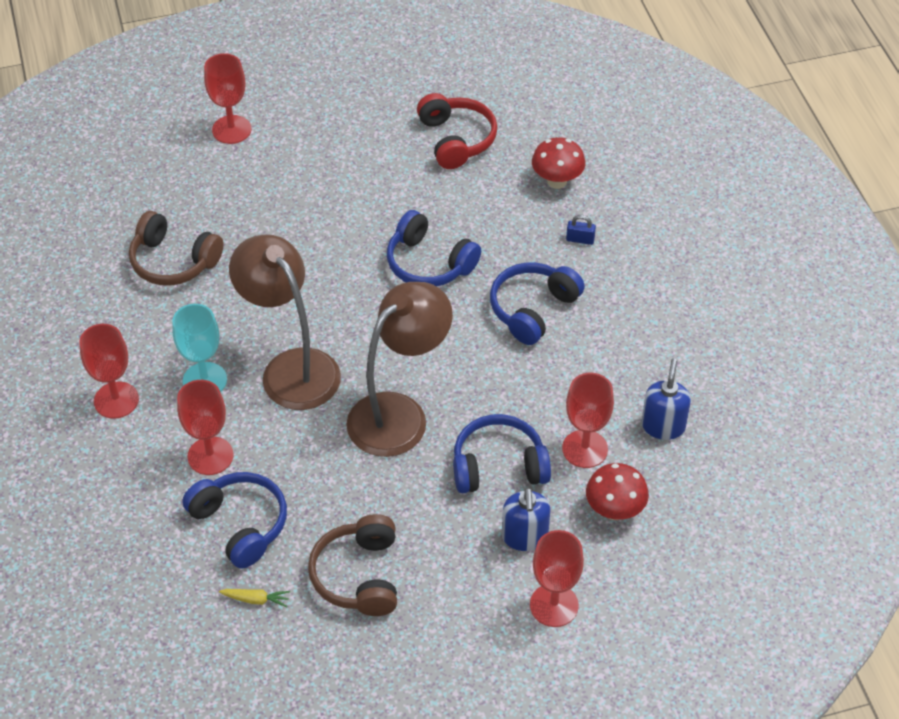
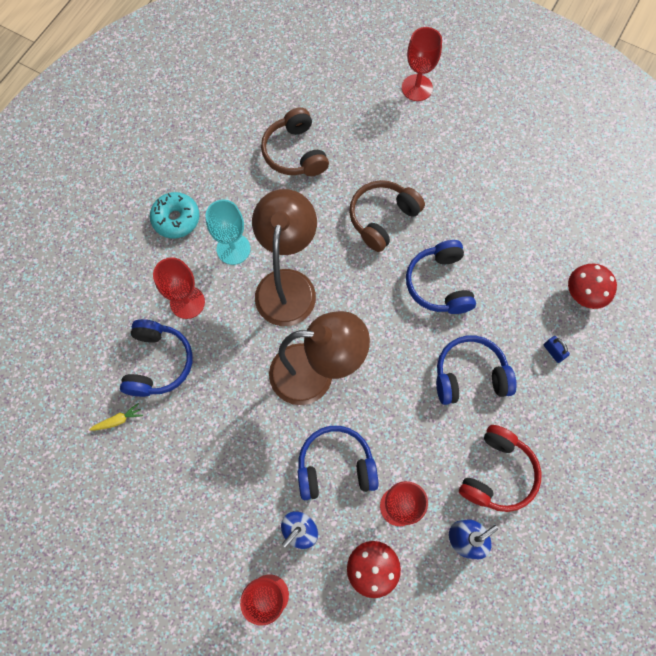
camera: 45 degrees right, 20 degrees up
(116, 400) = (176, 219): red goblet -> turquoise donut
(256, 599) = (118, 420): yellow carrot -> yellow carrot turned 75 degrees counterclockwise
(359, 575) = (184, 460): brown headphones -> brown headphones (382, 218)
(456, 139) = (548, 208): red headphones -> red headphones (497, 473)
(498, 466) = (335, 466): blue headphones -> blue headphones turned 45 degrees counterclockwise

